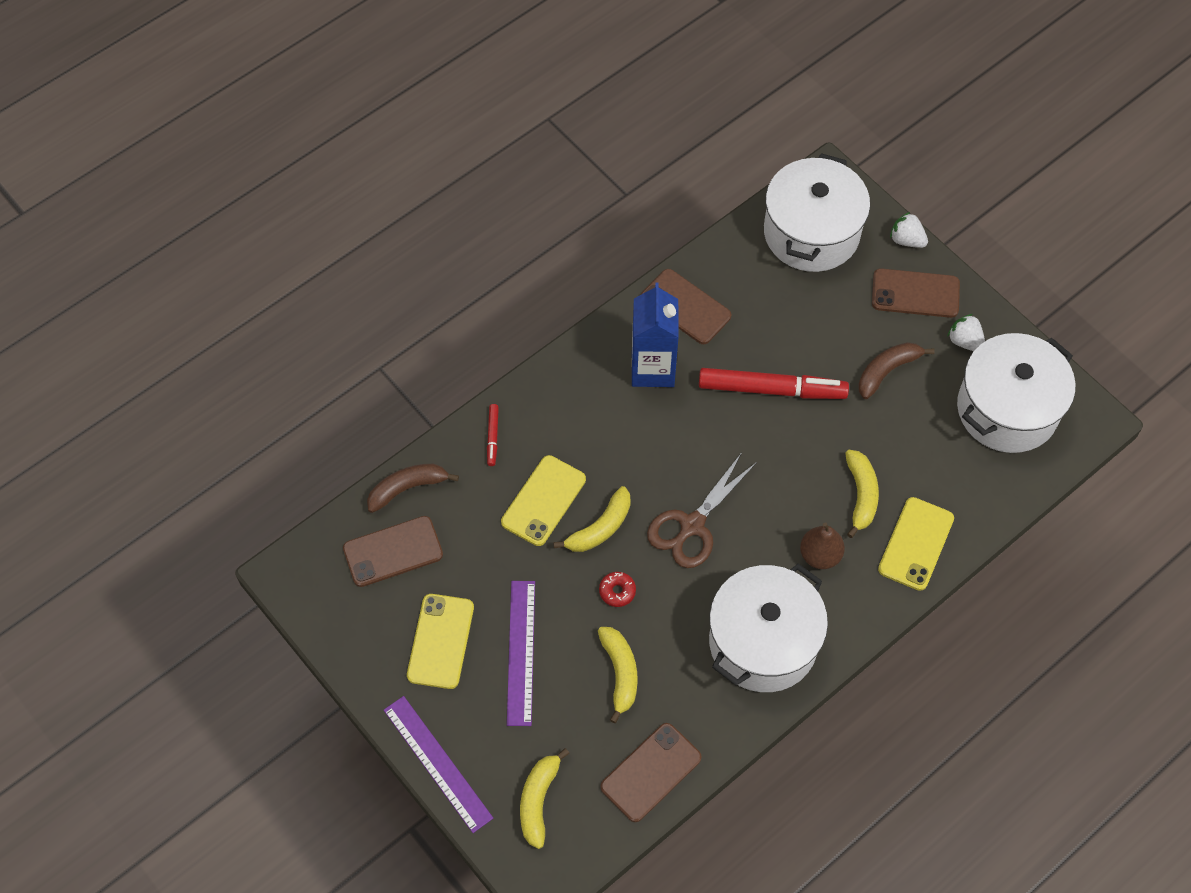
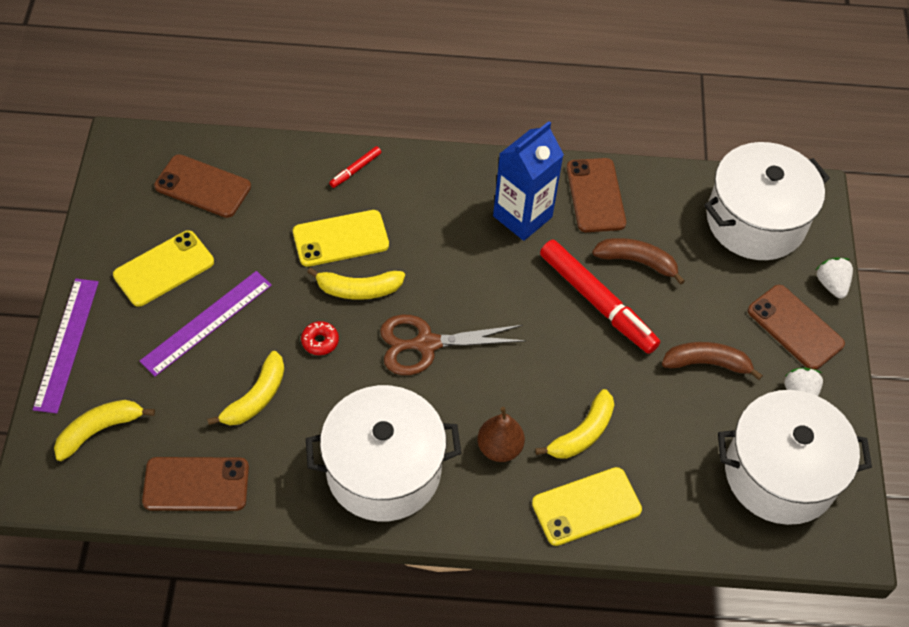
camera: 40 degrees right, 5 degrees down
(407, 488) = (260, 155): brown banana -> brown banana (637, 261)

